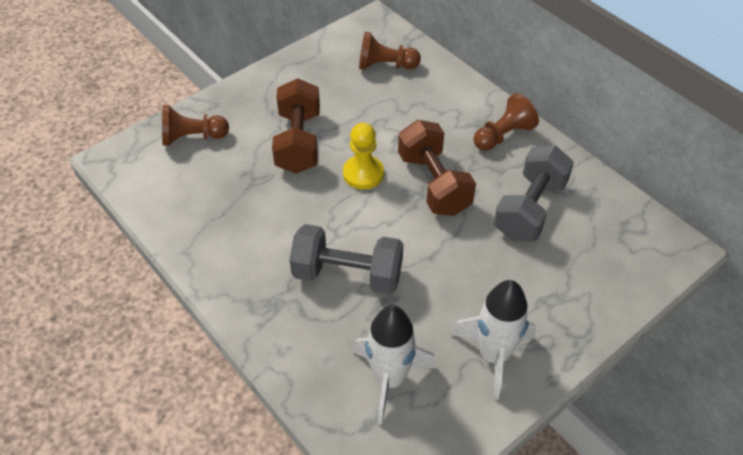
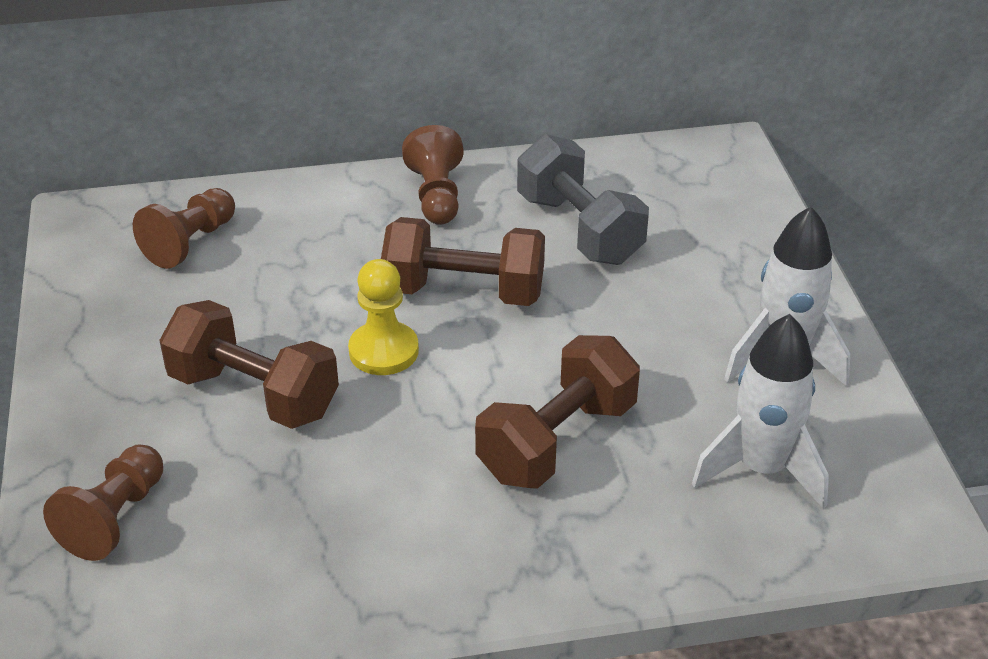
camera: 60 degrees left, 10 degrees down
(347, 274) = (557, 441): grey dumbbell -> brown dumbbell

